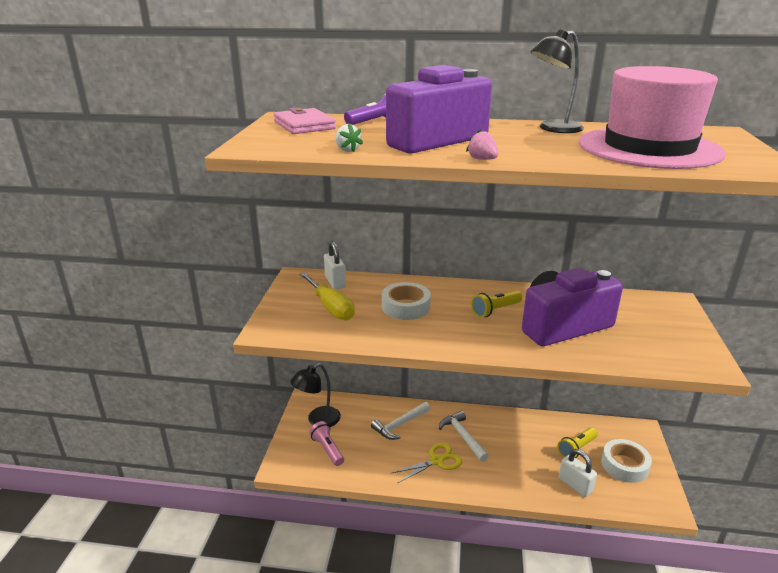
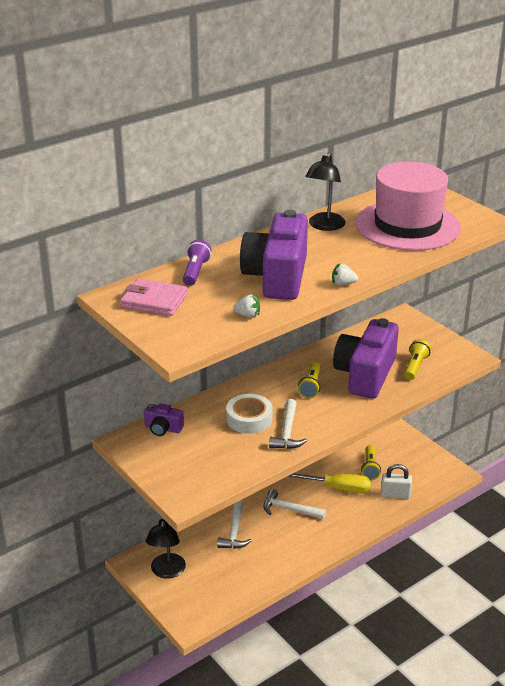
camera: 45 degrees left, 5 degrees up
(327, 449) = (206, 587): pink flashlight -> none
(331, 307) = (197, 451): yellow screwdriver -> yellow screwdriver (339, 488)
(335, 282) = (163, 428): white padlock -> purple camera
(420, 331) = (287, 432): none -> white hammer
(437, 461) = (294, 539): yellow scissors -> none
(482, 159) = (343, 284): pink strawberry -> white strawberry
(624, 465) = (408, 460): white tape -> none
(627, 343) = (415, 366): none -> yellow flashlight

